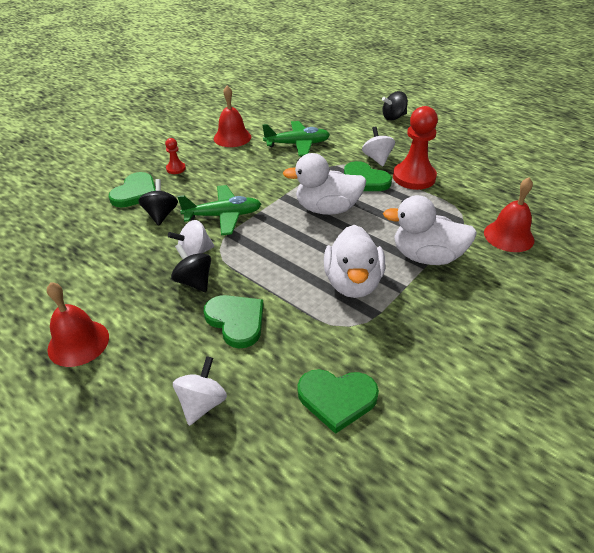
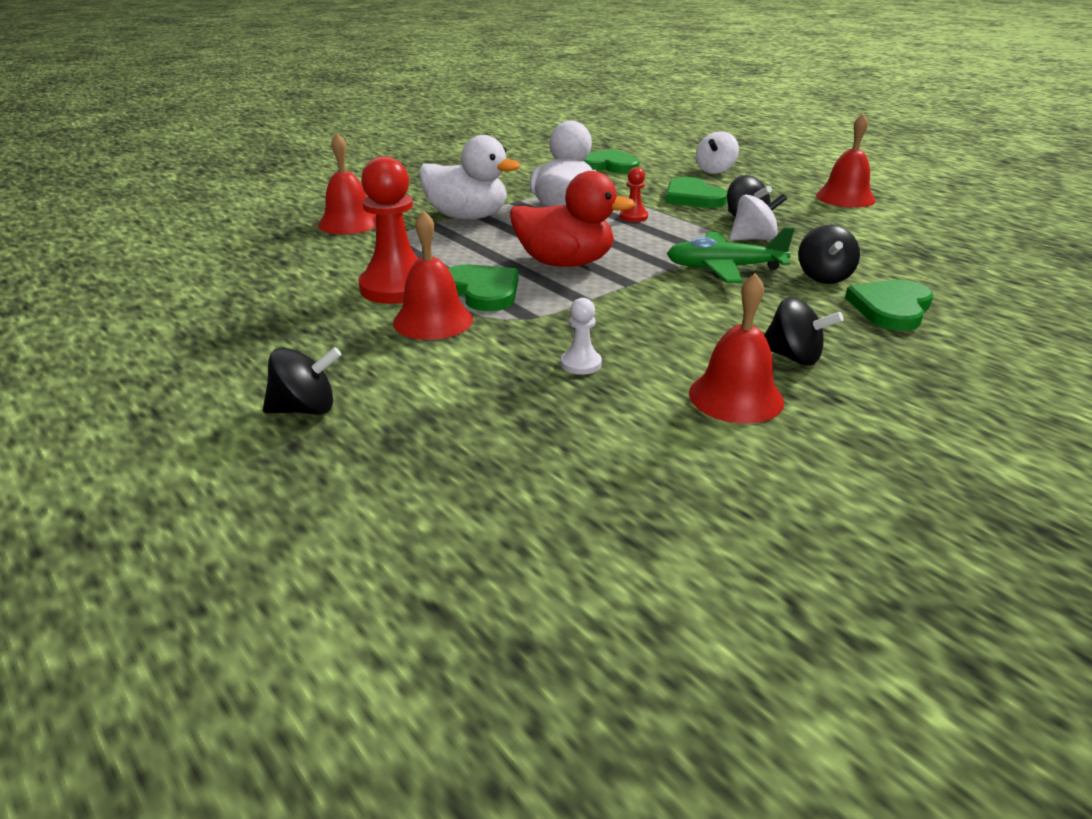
camera: 170 degrees left, 10 degrees down
(176, 169) = (839, 340): red pawn -> red pawn (633, 217)
(202, 157) = (793, 357): none -> black spinning top
(297, 144) = (581, 364): green plane -> white pawn
(327, 209) = (565, 263): white duck -> red duck
(377, 158) = (433, 320): white spinning top -> red bell

